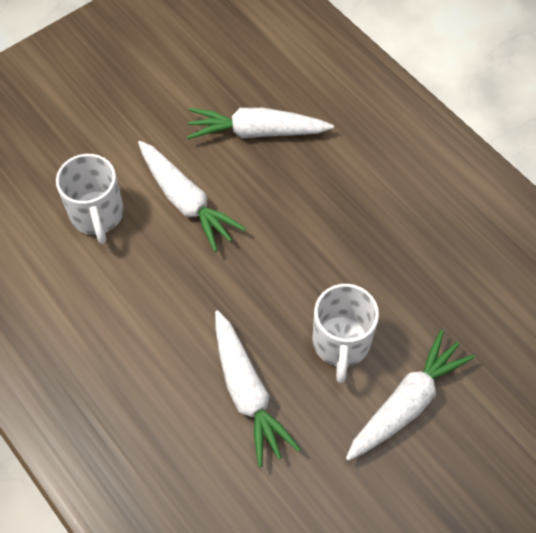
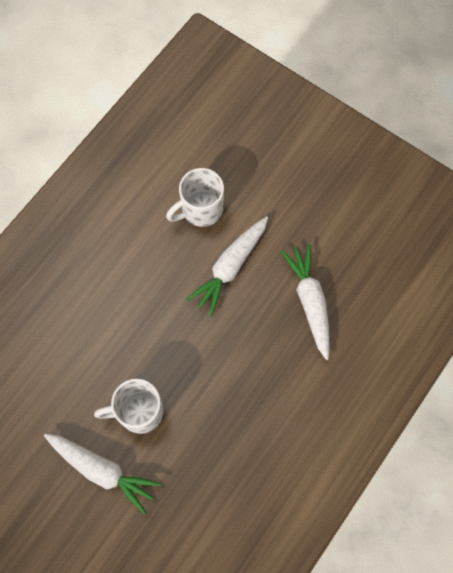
camera: 75 degrees right, 10 degrees up
(247, 393) = (85, 354): white carrot -> none

